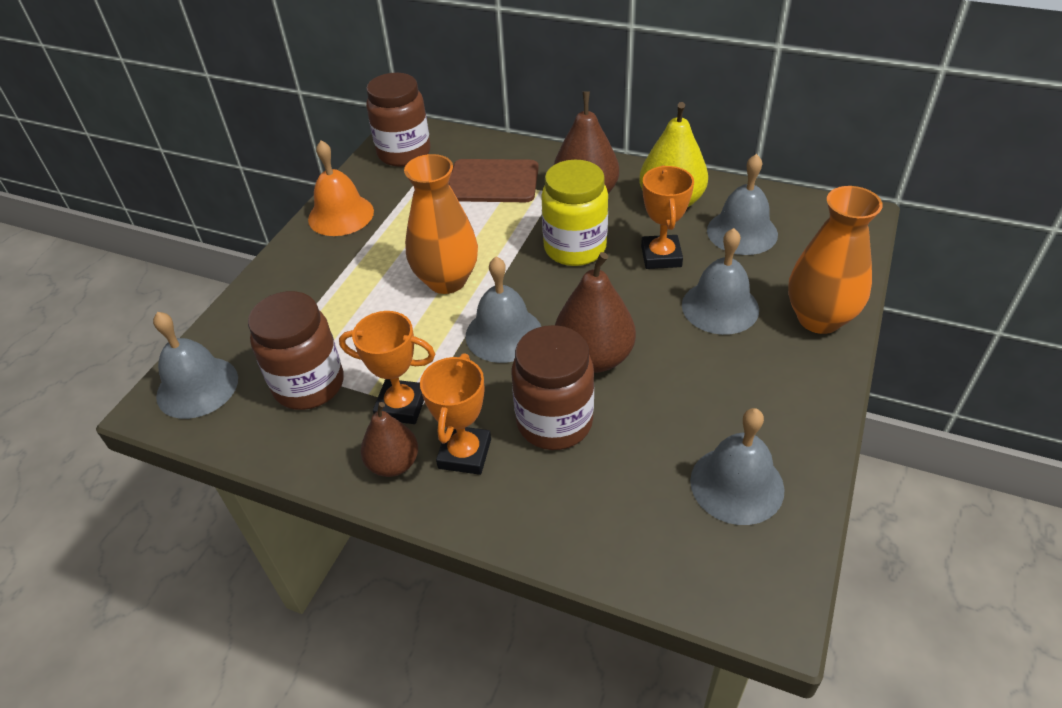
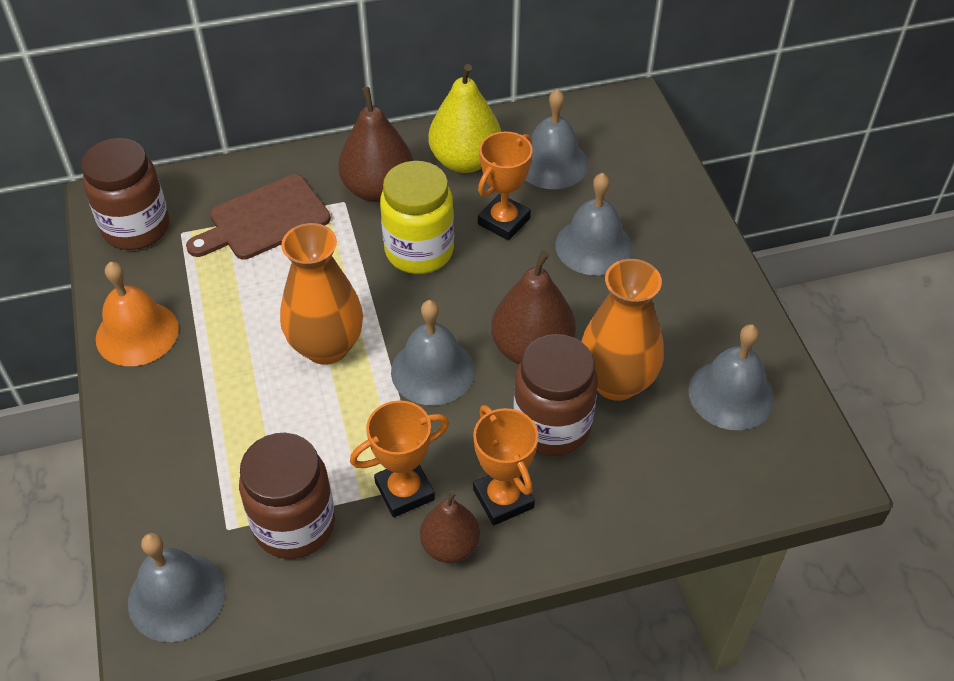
camera: 40 degrees left, 5 degrees up
(661, 256) = (504, 221): orange trophy -> orange trophy turned 75 degrees clockwise
(819, 319) = (677, 217): orange vase -> orange vase (616, 382)

